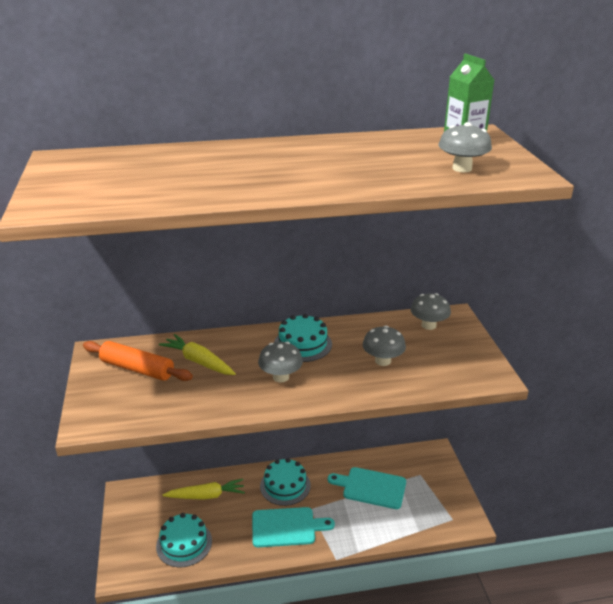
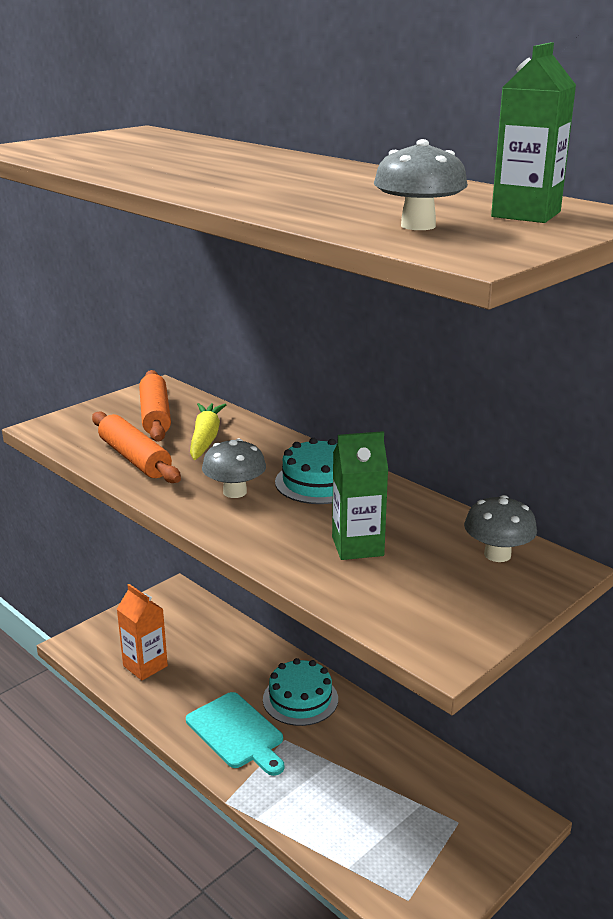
camera: 55 degrees right, 5 degrees down
(184, 543) = (145, 666): turquoise cake -> orange carton
(189, 399) = (134, 458): none -> orange rolling pin
(206, 496) = (224, 647): yellow carrot -> none
(371, 487) = (378, 780): turquoise cutting board -> none
(383, 361) = (357, 546): grey mushroom -> green carton

